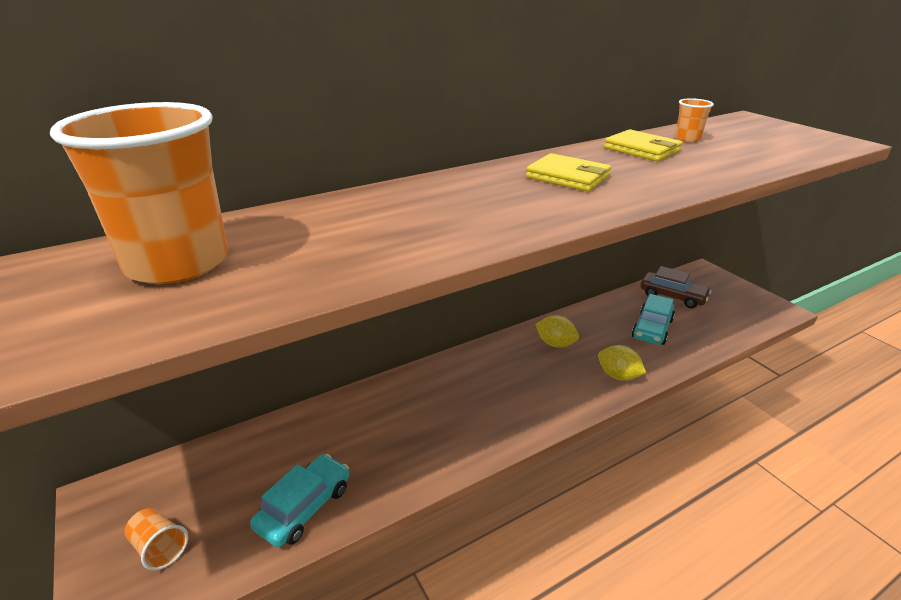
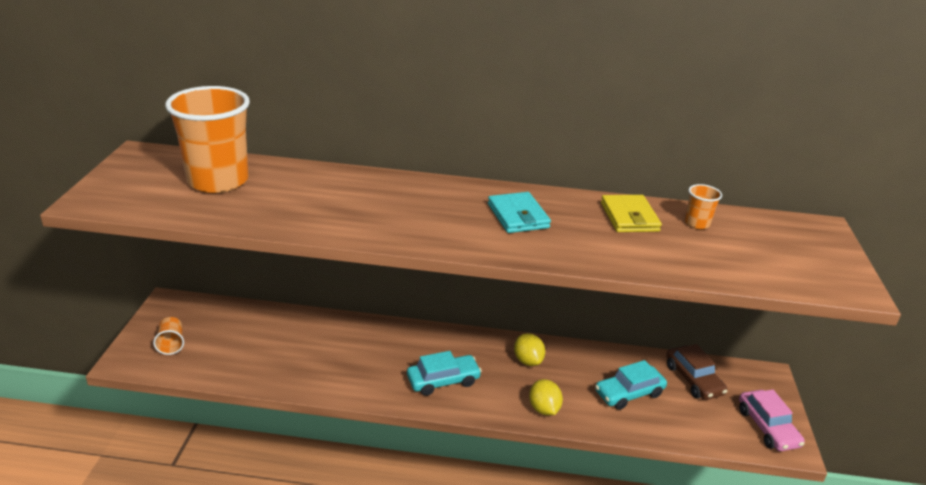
camera: 35 degrees right, 0 degrees up
(304, 507) = (252, 366): turquoise car -> turquoise car (443, 381)
(568, 177) = (518, 216): yellow wallet -> turquoise wallet
(752, 304) = (767, 427): none -> pink car

